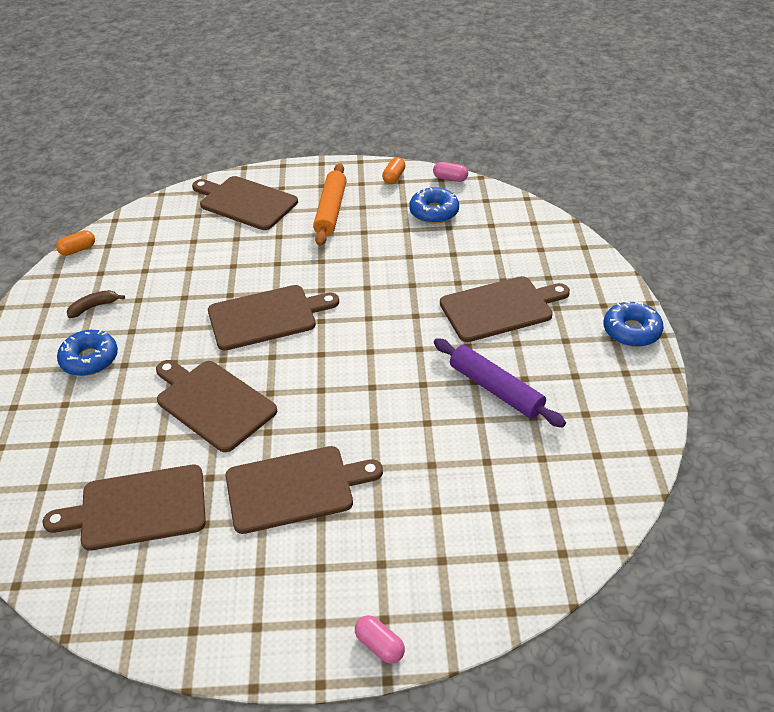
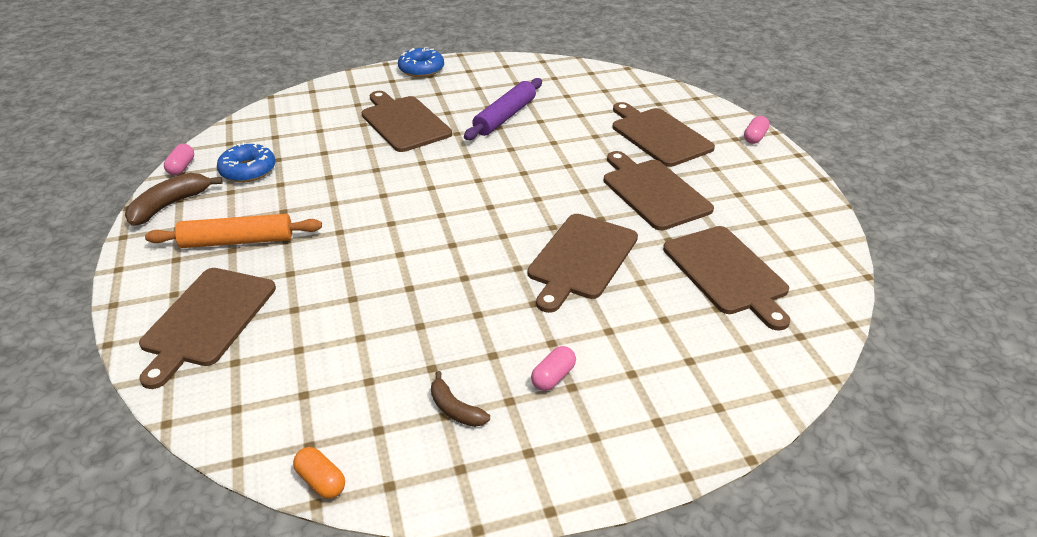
camera: 105 degrees left, 5 degrees down
(89, 359) = (553, 377): blue donut -> pink capsule
(266, 317) = (443, 251): brown cutting board -> brown cutting board (658, 135)
(394, 177) = (170, 205): orange capsule -> brown banana

